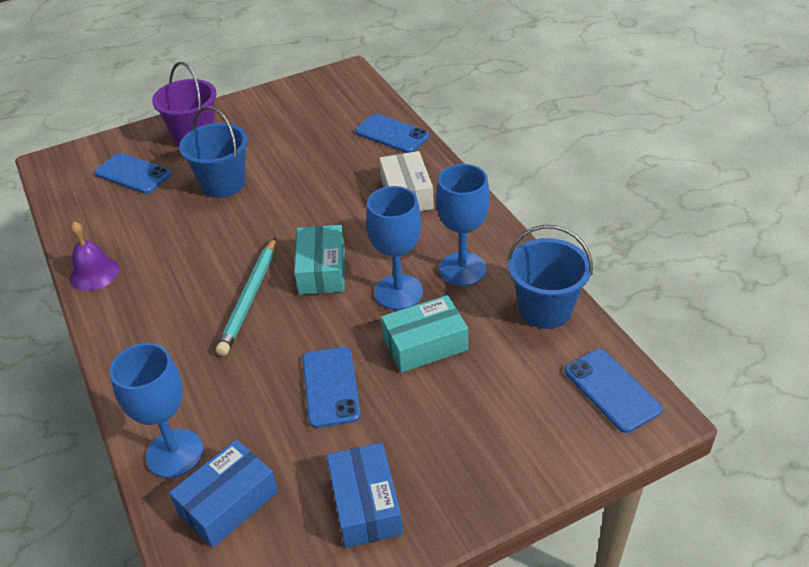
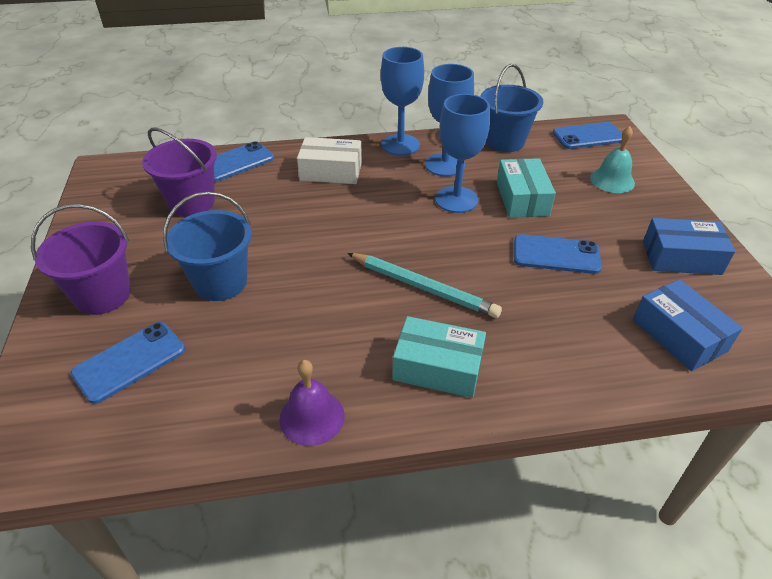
camera: 75 degrees left, 0 degrees up
(174, 453) = (619, 366): blue goblet -> blue goblet (400, 145)
(319, 133) = (192, 202): none -> purple bucket
(322, 270) = (406, 236): turquoise box -> turquoise box (437, 368)
(508, 425) = (612, 180): none -> turquoise bell

